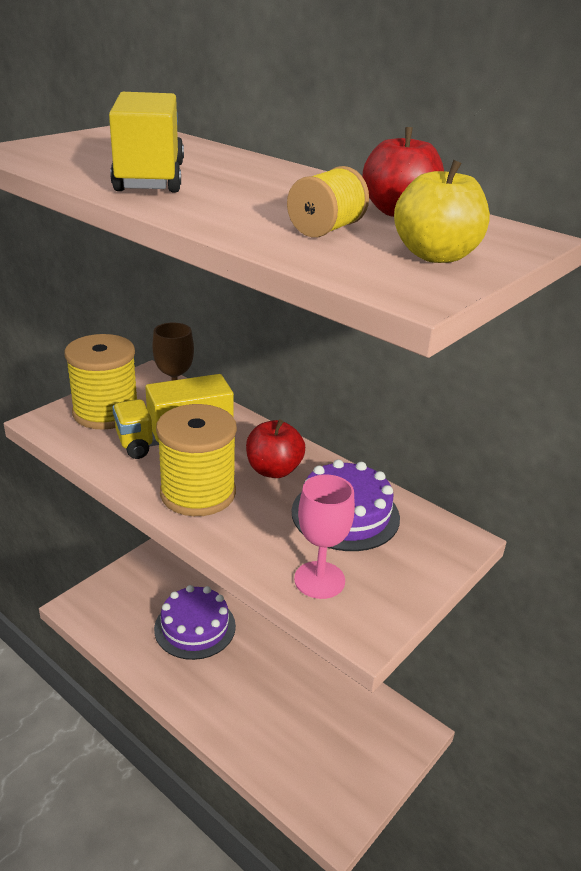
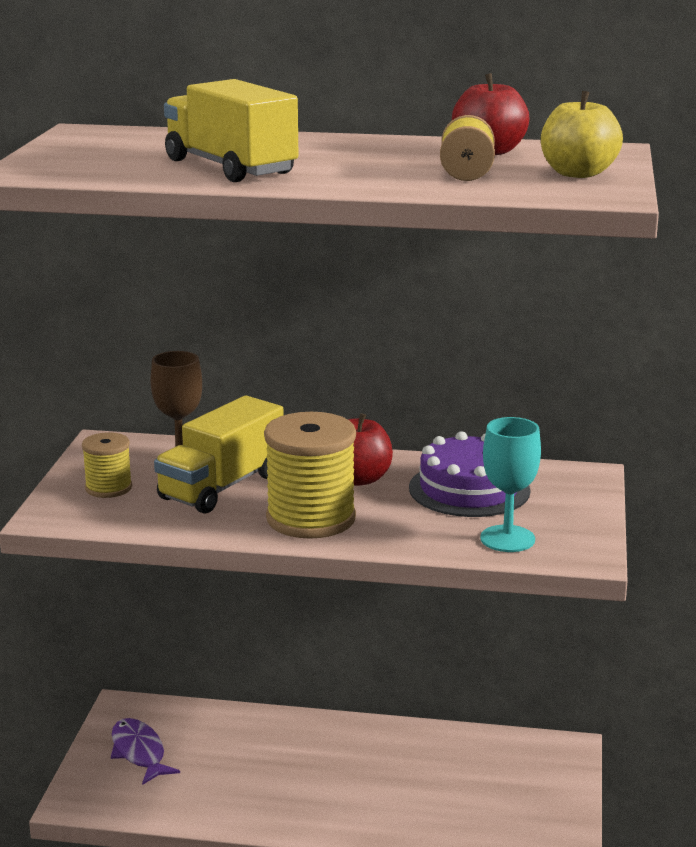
camera: 30 degrees left, 10 degrees down
(106, 412) = (108, 488): yellow spool -> yellow spool, size x0.54
(139, 588) = (139, 752): none -> purple fish
(195, 627) = (249, 760): purple cake -> none
(319, 580) = (507, 539): pink goblet -> turquoise goblet

